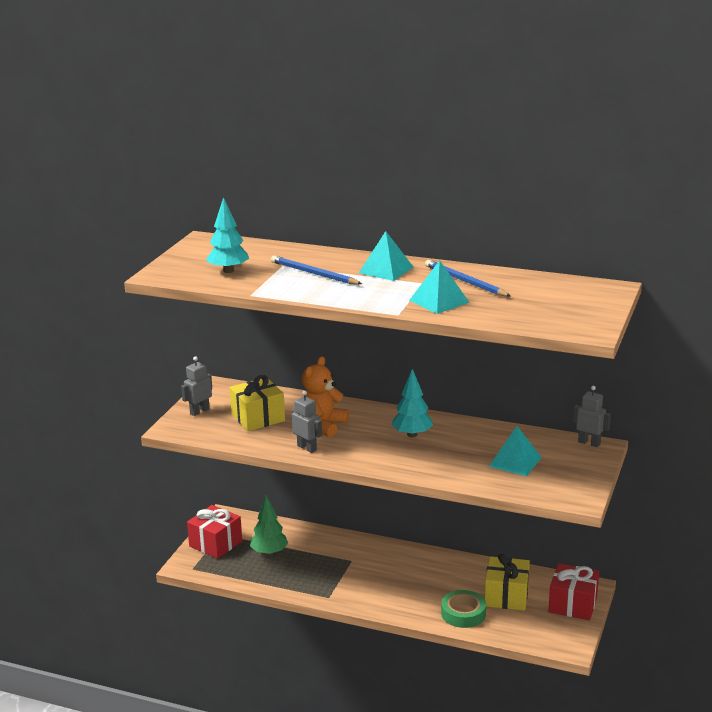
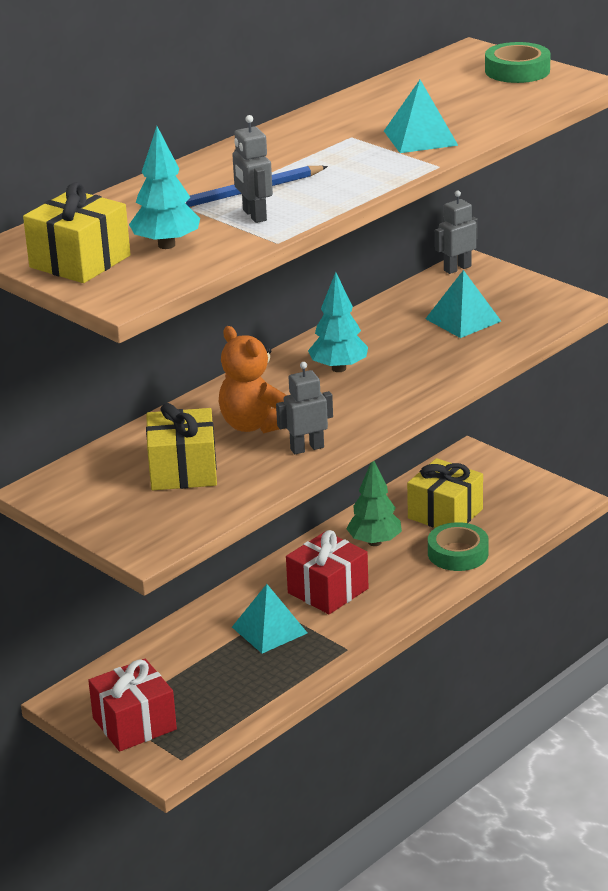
camera: 65 degrees left, 5 degrees up
(195, 257) = (80, 261): none -> yellow gift
(199, 411) = (114, 516): grey robot -> grey robot (254, 215)
(269, 553) = (201, 677): green tree -> green tree (375, 542)
(386, 270) = (283, 149): turquoise pyramid -> turquoise pyramid (269, 630)
(465, 281) = (373, 114): blue pencil -> none
(573, 604) = (493, 475): red gift -> red gift (328, 591)
(590, 307) = (517, 71): none -> green tape

